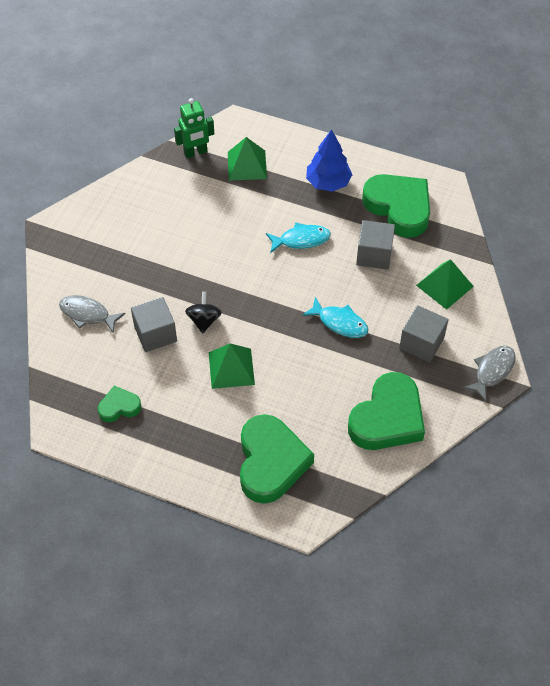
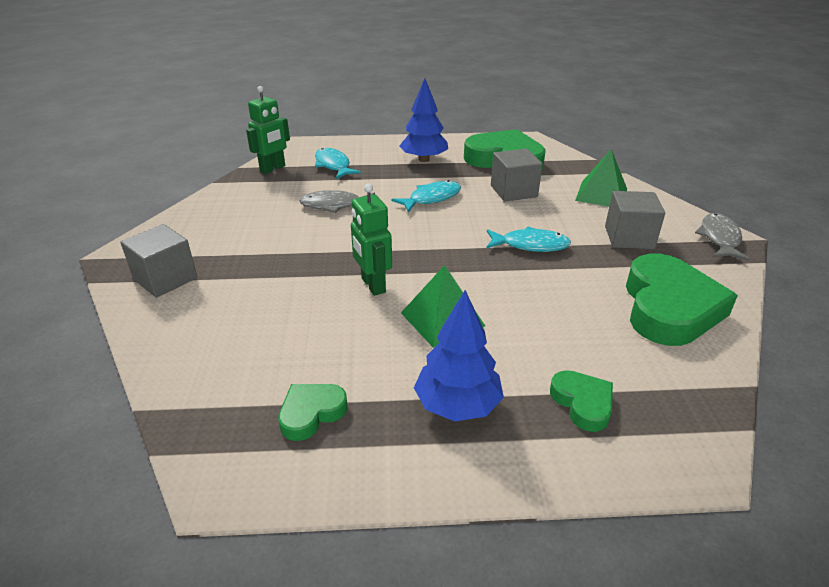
camera: 25 degrees left, 20 degrees down
(88, 314) = (207, 323): grey fish -> grey fish (334, 205)
(155, 334) = (317, 315): grey cube -> grey cube (165, 279)
(200, 434) = (457, 405): none -> blue tree
(204, 320) = (373, 285): black spinning top -> green robot
(247, 165) = (333, 165): green pyramid -> turquoise fish
(271, 462) = (582, 403): green heart -> green heart, size x0.50

